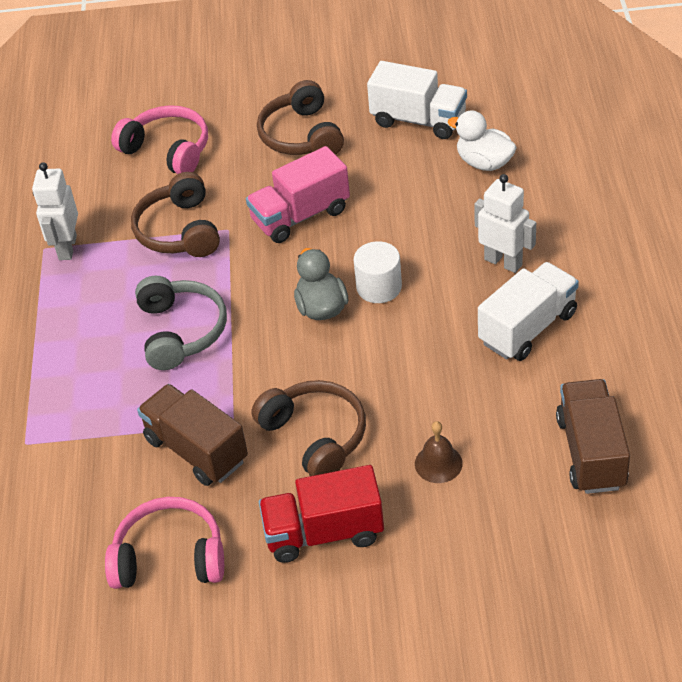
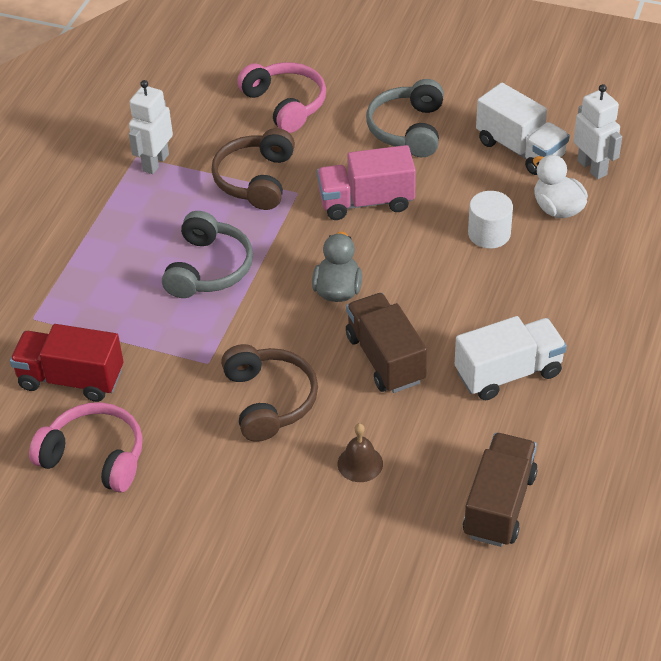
camera: 20 degrees right, 0 degrees up
(196, 450) = (165, 375): brown truck -> brown truck (385, 358)
(301, 136) = (408, 129): brown headphones -> grey headphones
(324, 533) = (230, 485): red truck -> red truck (71, 379)
(379, 287) = (398, 289): white cylinder -> white cylinder (489, 234)
(503, 262) = (521, 306): white robot -> white robot (592, 168)

